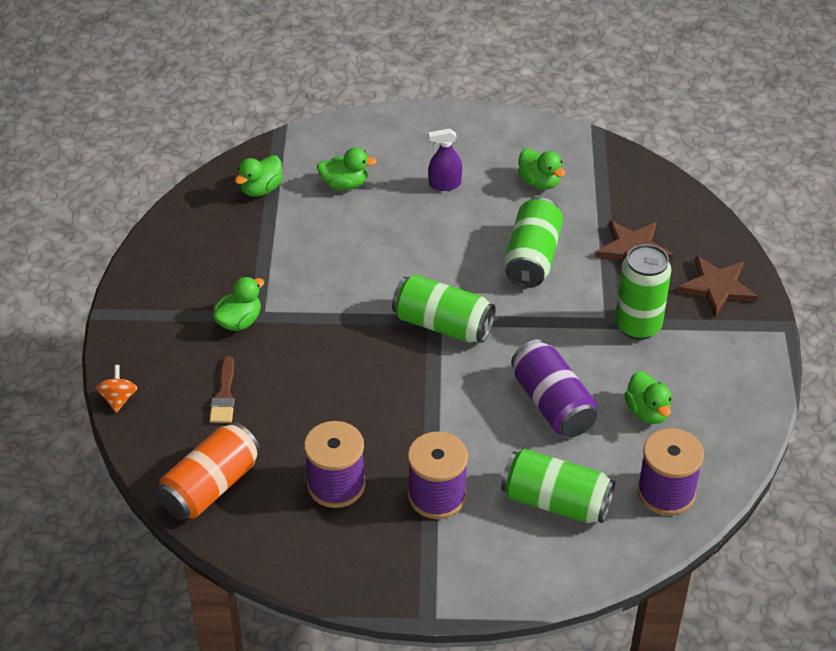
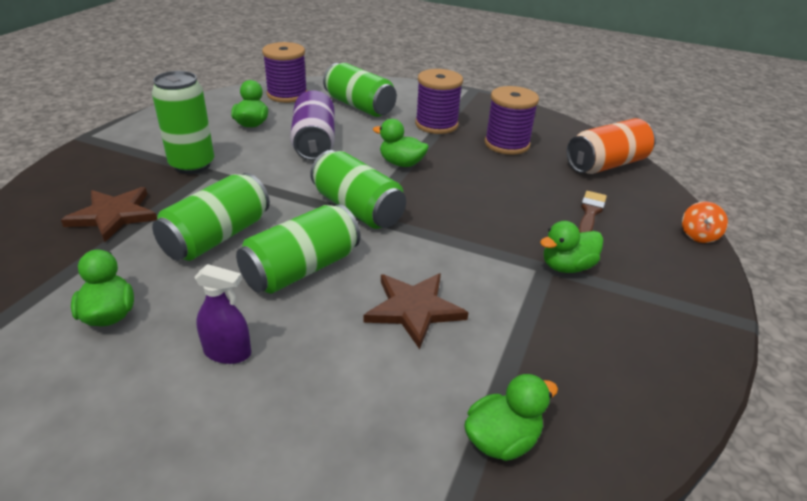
camera: 160 degrees left, 10 degrees down
(344, 184) = (366, 402): green duck -> green duck (401, 163)
(445, 252) = (302, 269): none -> green can
(717, 287) = (91, 170): brown star -> brown star (414, 309)

